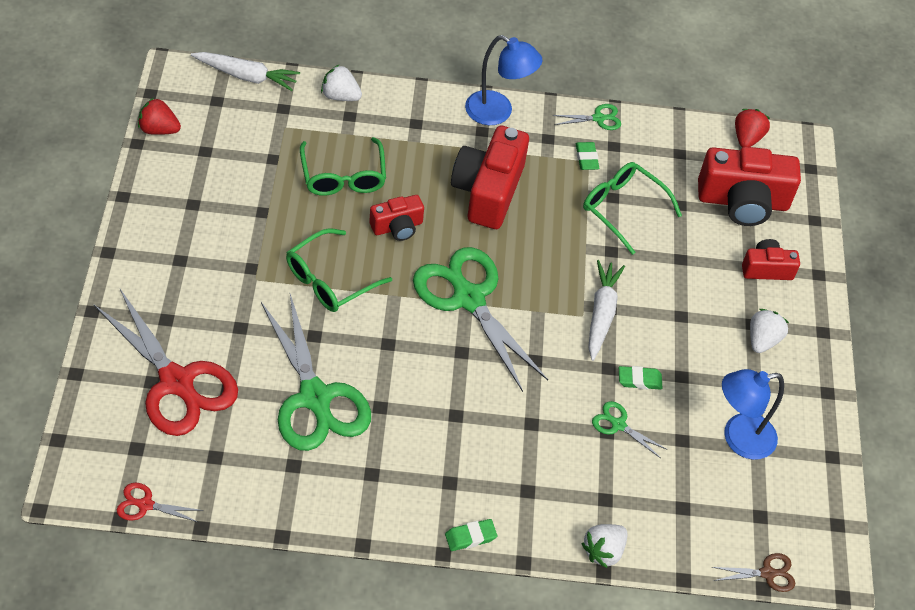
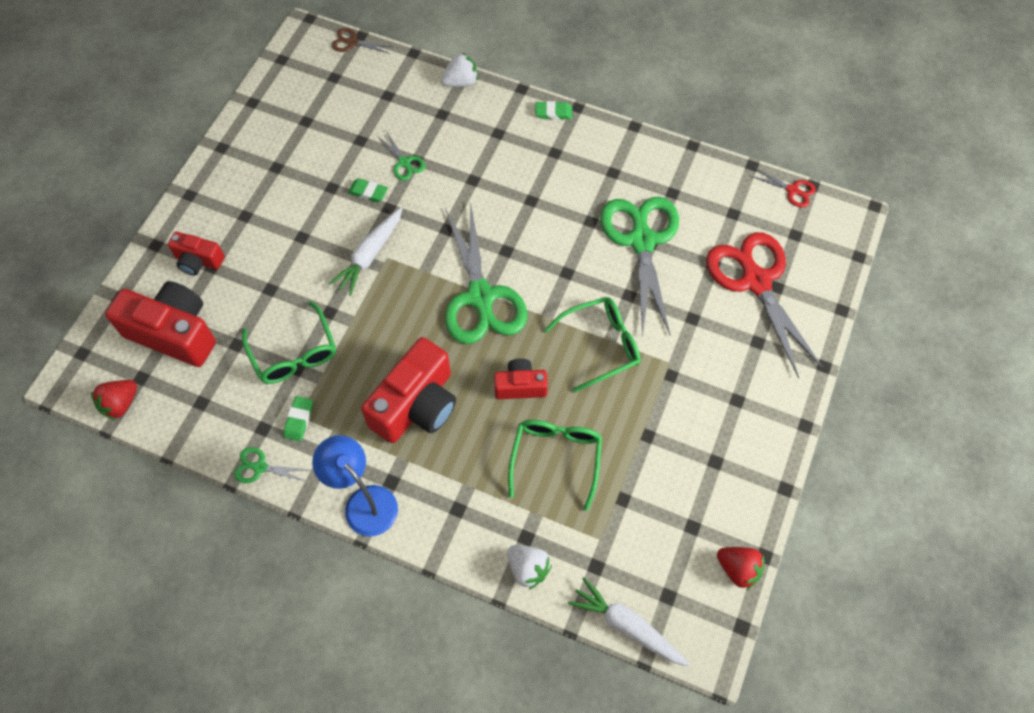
camera: 155 degrees left, 10 degrees up
(738, 438) = (315, 131): blue lamp -> none
(762, 340) = (245, 200): white strawberry -> none

